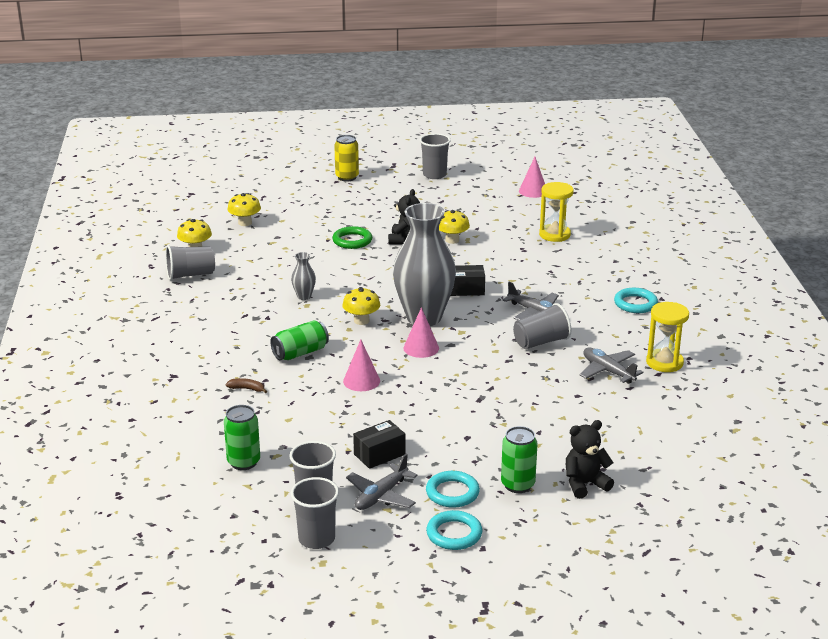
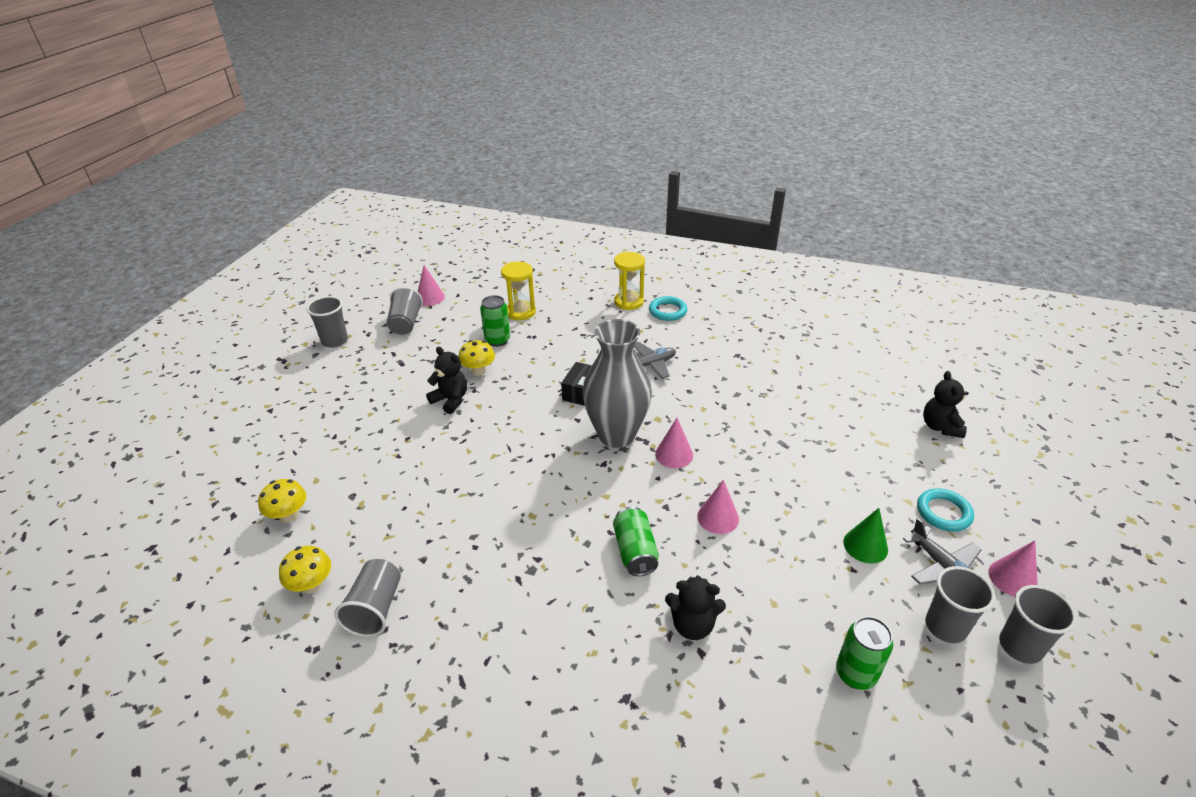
camera: 65 degrees left, 10 degrees up
(247, 389) = (692, 625): brown banana -> black teddy bear
(304, 296) = (511, 512): grey vase -> none
(347, 177) = (270, 399): yellow can -> none
(352, 241) = (418, 438): green ring -> none
(361, 321) = (595, 481): yellow mushroom -> none
(379, 454) = (865, 545): black box -> green cone
(393, 534) = (1012, 578): none -> pink cone
(454, 534) = (1013, 533): turquoise ring -> none
(517, 485) = (936, 466): green can -> green can (497, 340)
(541, 342) = (702, 378): grey cup -> grey cup (406, 323)
(608, 371) = (768, 359): grey plane -> none
(664, 363) = (767, 328): yellow hourglass -> yellow hourglass (629, 302)

